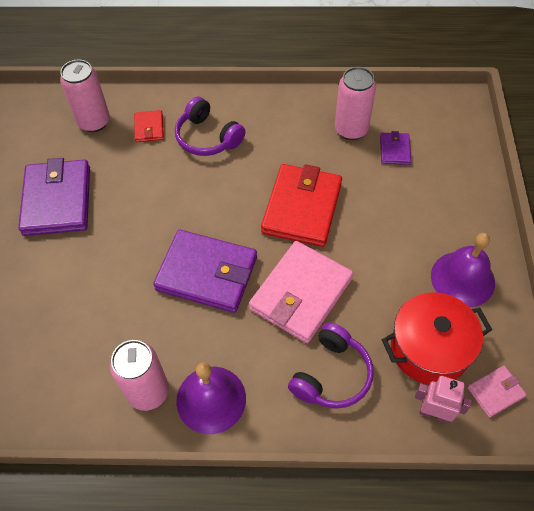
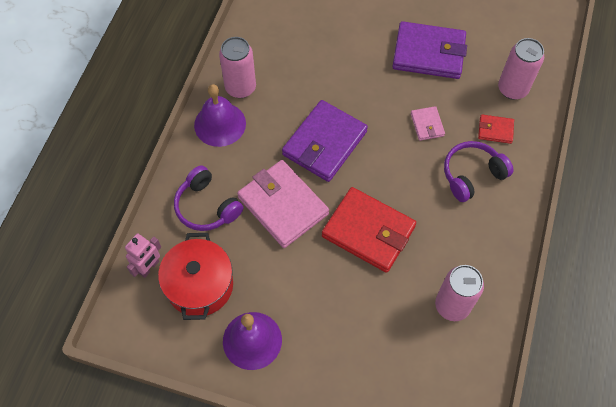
camera: 105 degrees right, 5 degrees up
(394, 150) = (414, 338): purple wallet -> none
(495, 392) = (146, 320): pink wallet -> pink wallet (427, 125)

